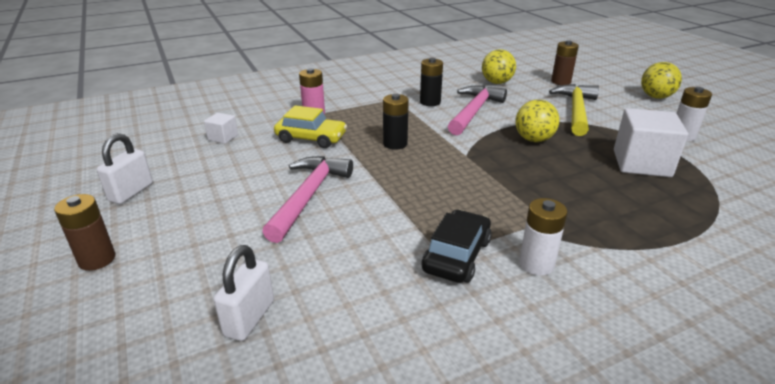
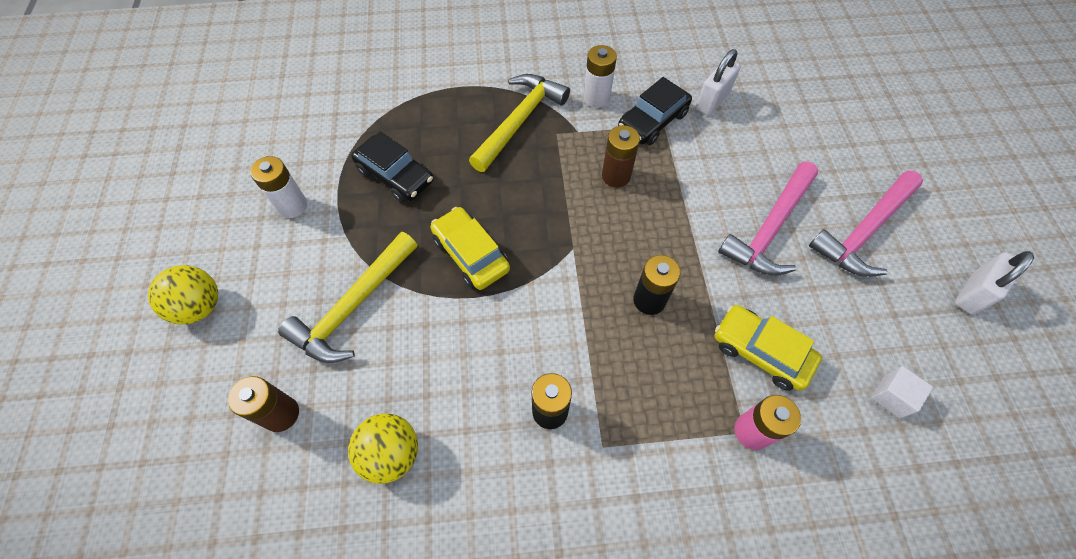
camera: 160 degrees left, 30 degrees up
(97, 259) = (958, 199): brown battery -> brown battery (616, 176)
(249, 318) = (816, 112): white padlock -> white padlock (712, 101)
(474, 111) = (499, 354): pink hammer -> pink hammer (864, 231)
(533, 139) = (471, 254): yellow ball -> yellow car
(592, 222) = (519, 121): none -> yellow hammer
(641, 163) = (395, 176): white cube -> black car

